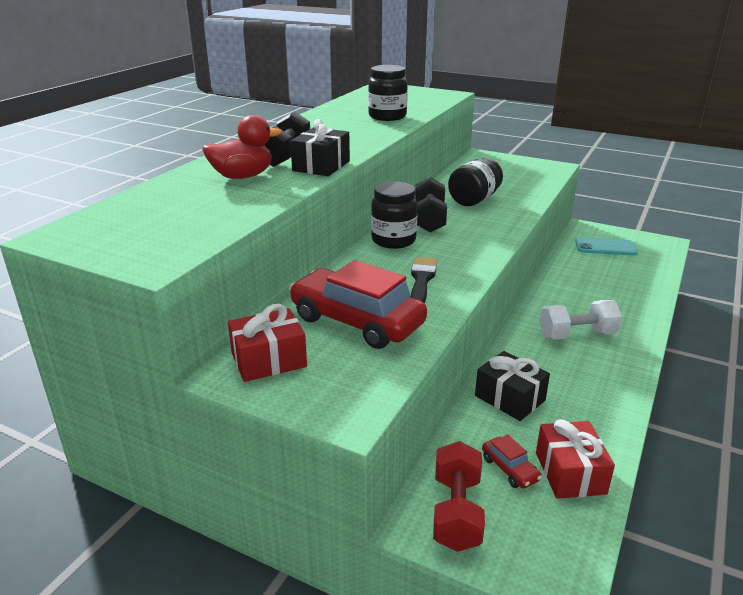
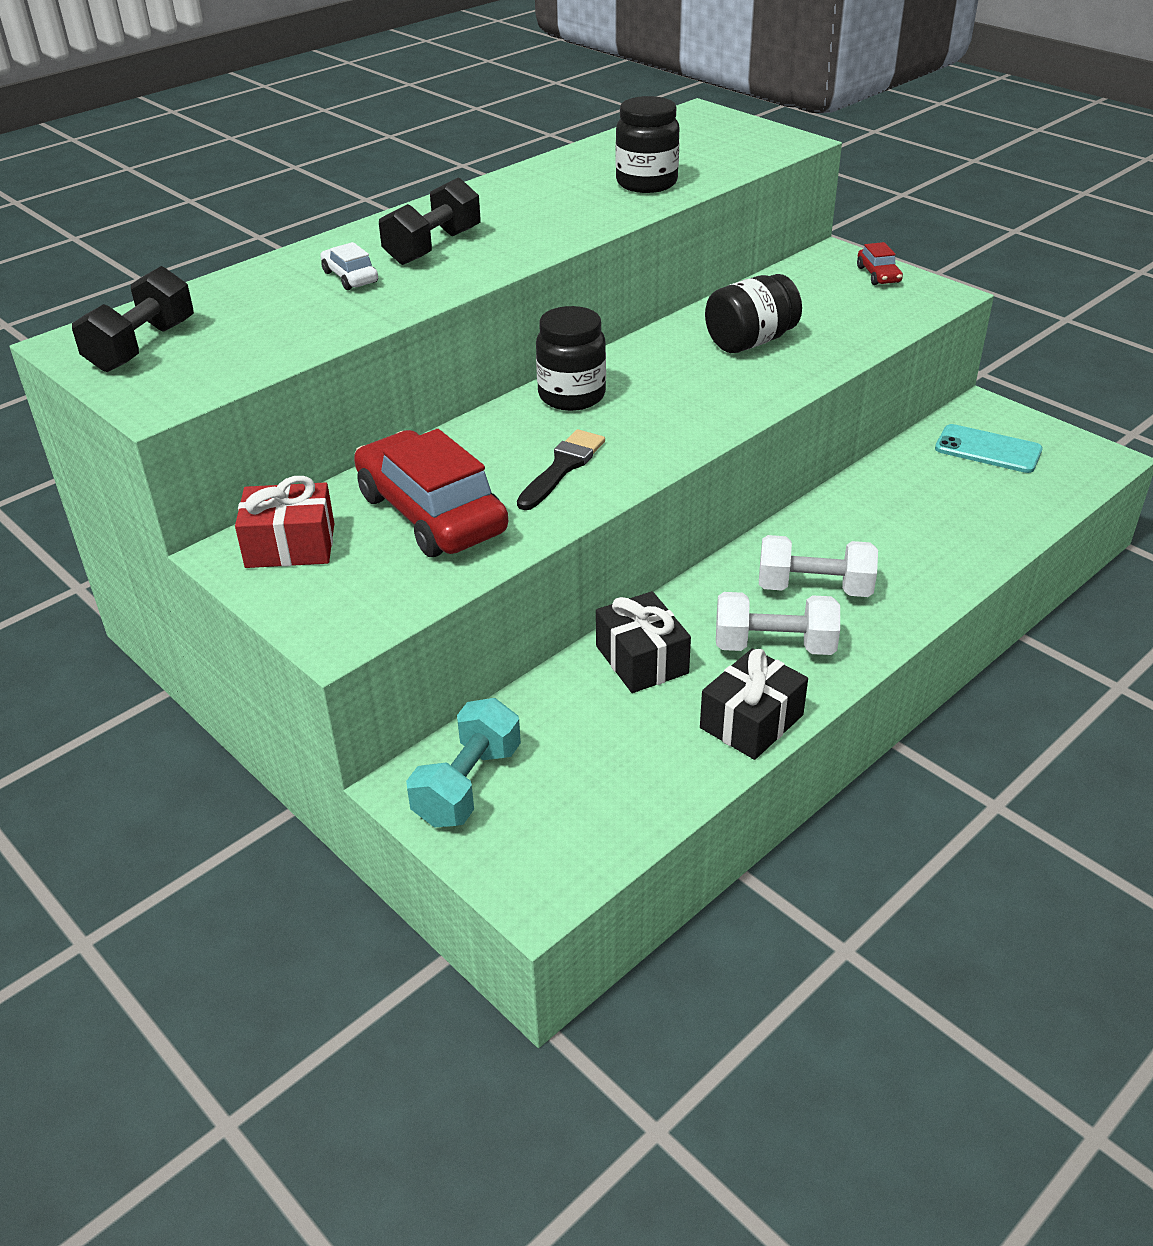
camera: 20 degrees right, 10 degrees up
(242, 176) = (350, 277): red duck -> white car
(321, 166) = (469, 272): black gift -> black gift (751, 721)
(429, 220) = (651, 368): black dumbbell -> black dumbbell (142, 347)
(456, 512) = (467, 785): red dumbbell -> turquoise dumbbell
(510, 469) = (571, 750): red car -> red car (878, 275)
(570, 473) = (646, 774): red gift -> none
(582, 373) = (774, 646): none -> white dumbbell

